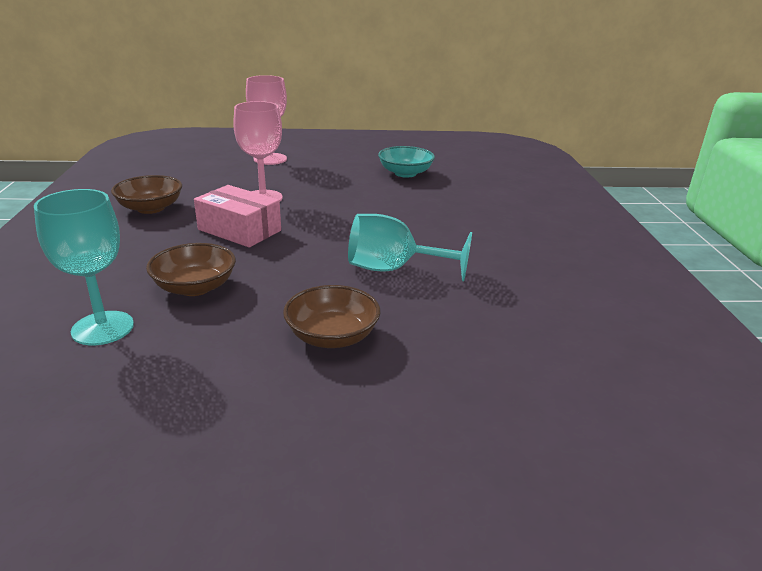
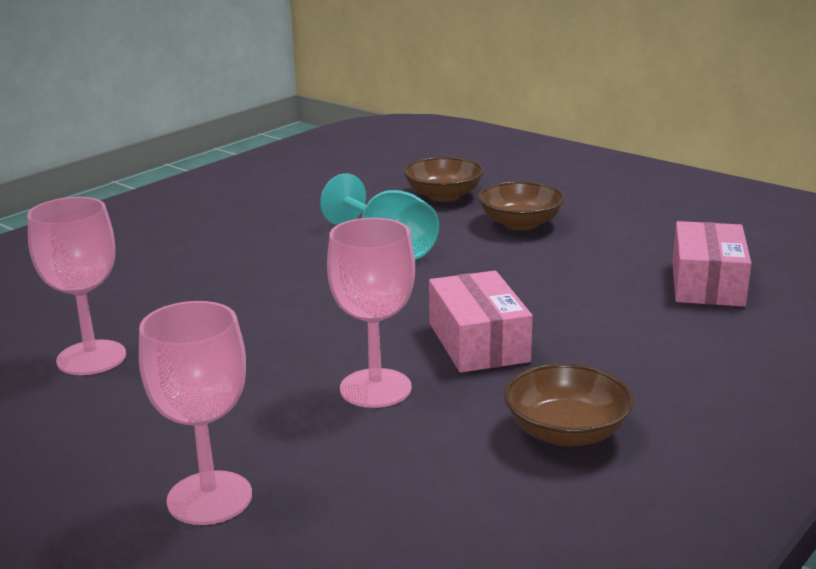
camera: 135 degrees left, 5 degrees down
(103, 328) = (707, 283): turquoise goblet -> pink box
(195, 287) = (596, 291): brown bowl -> brown bowl (443, 195)
(405, 173) = (91, 358): turquoise bowl -> pink goblet

